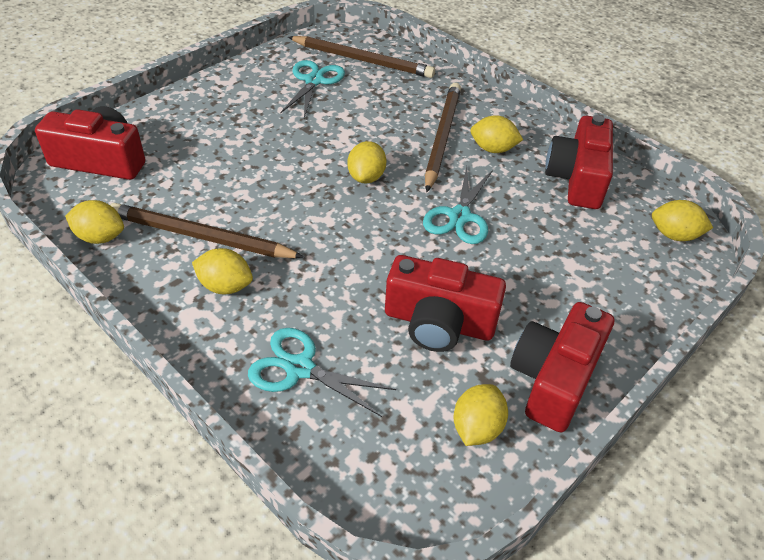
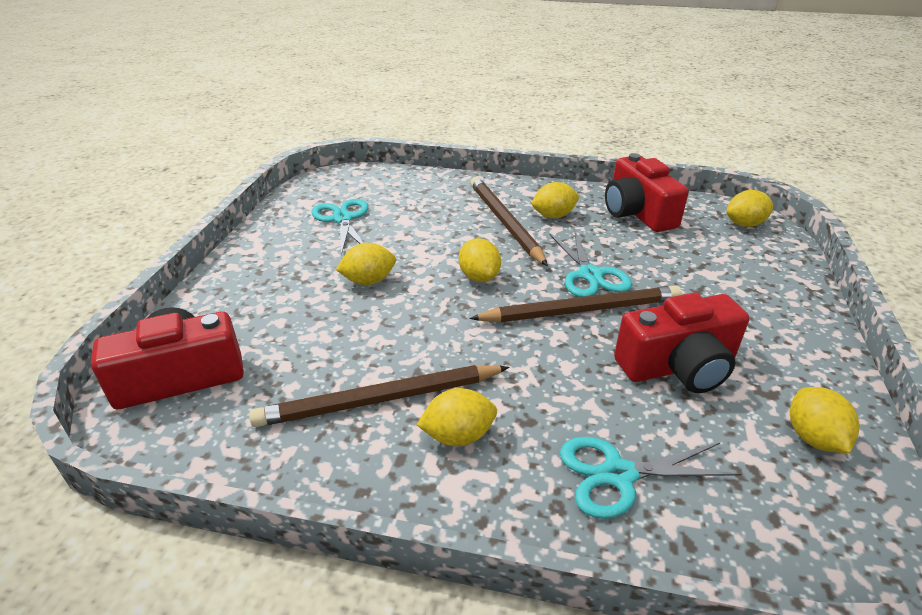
camera: 30 degrees left, 10 degrees down
(100, 237) = (261, 457): yellow lemon -> yellow lemon (368, 281)
(362, 60) = (369, 189): brown pencil -> brown pencil (580, 310)
(554, 379) = (809, 364): red camera -> none

